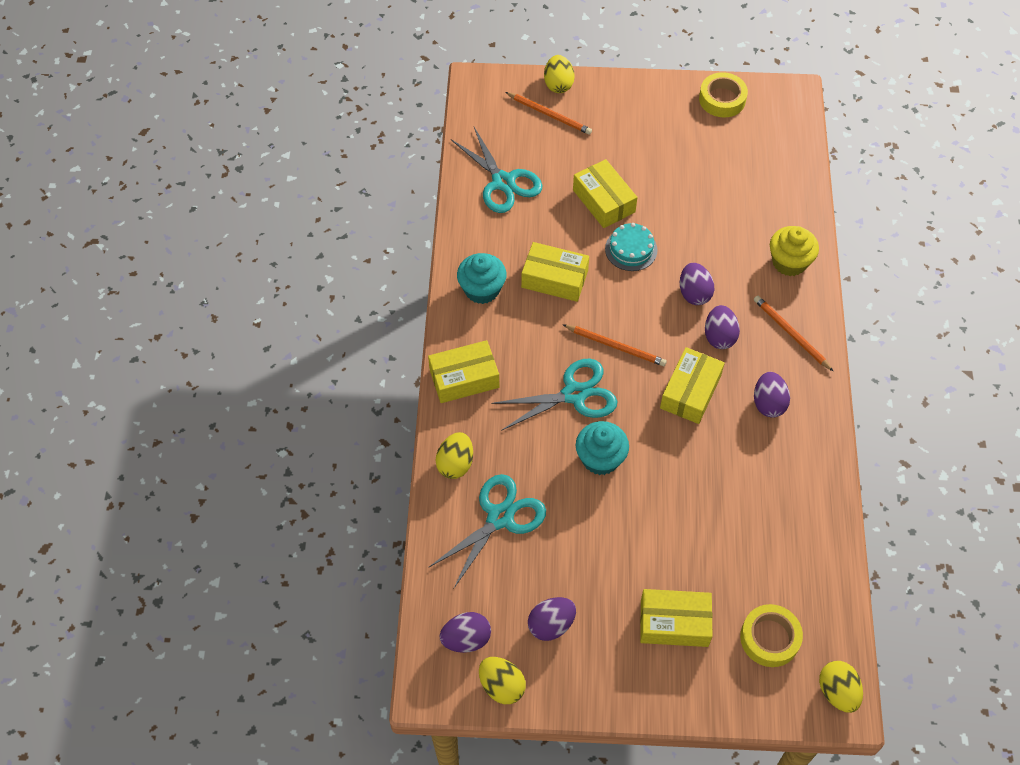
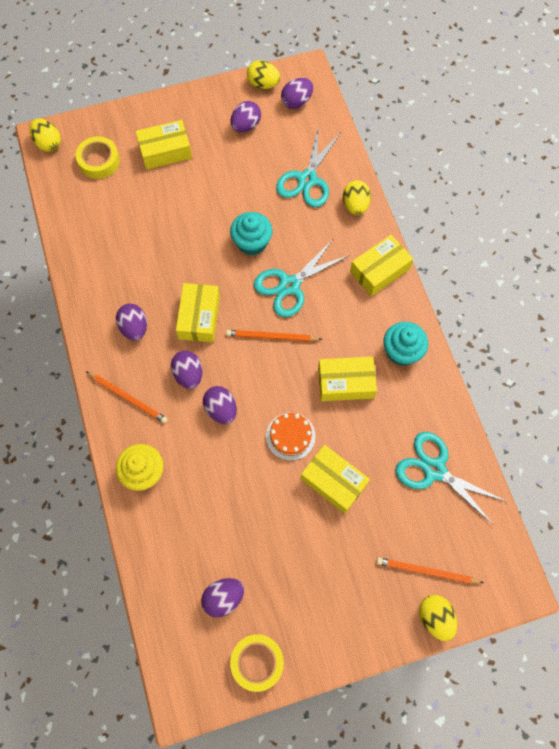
camera: 160 degrees right, 10 degrees up
(631, 249) = (290, 436): turquoise cake -> orange cake
(738, 147) = (223, 598): none -> purple egg

